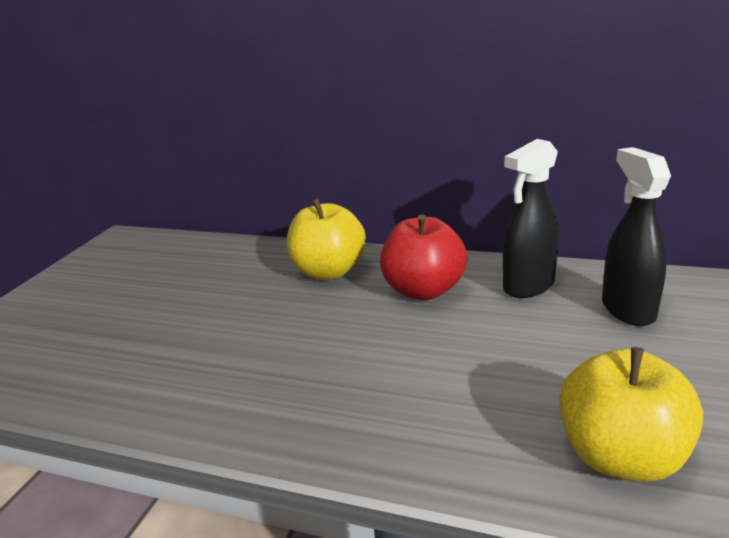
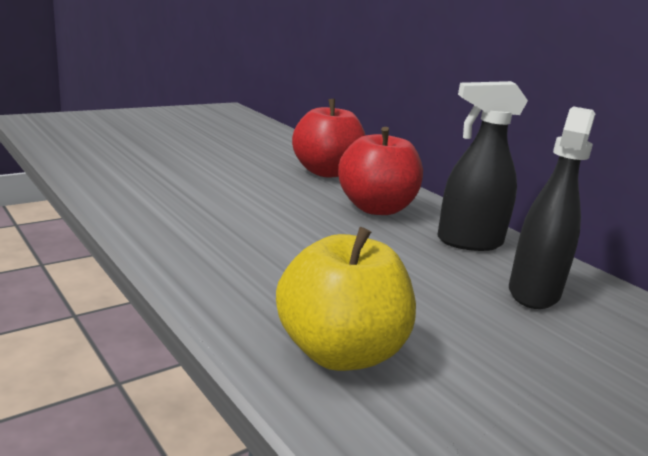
camera: 30 degrees right, 5 degrees down
(329, 271) = (326, 172): yellow apple -> red apple

